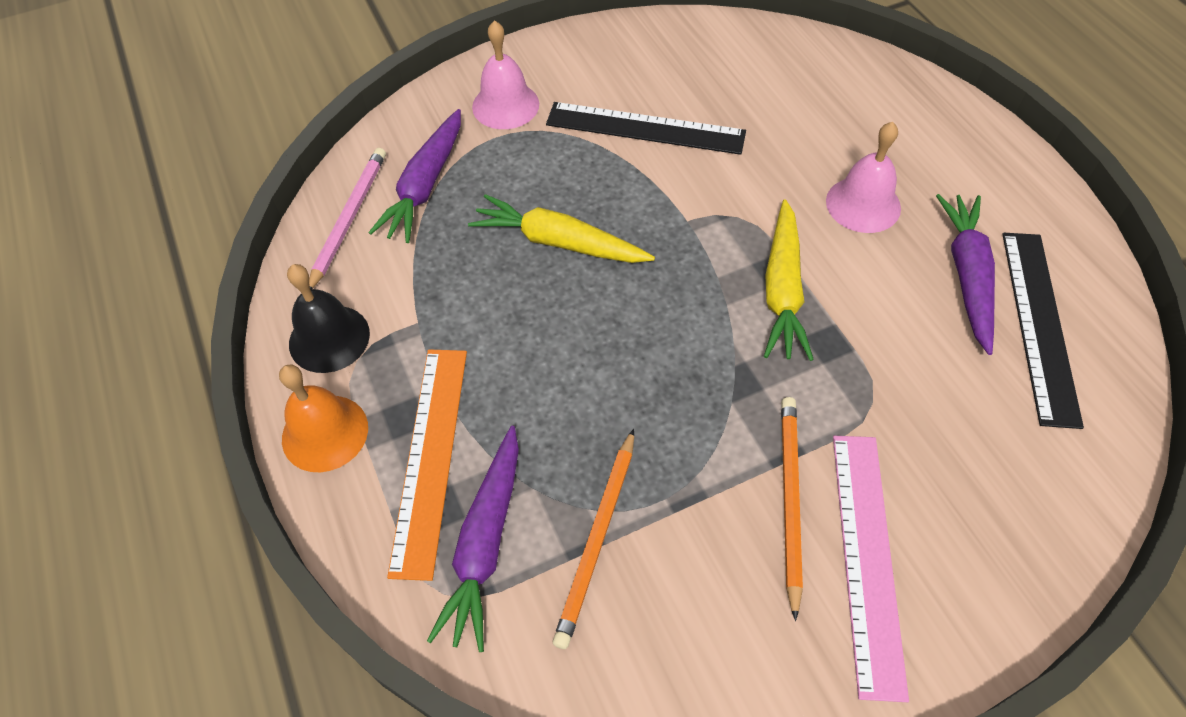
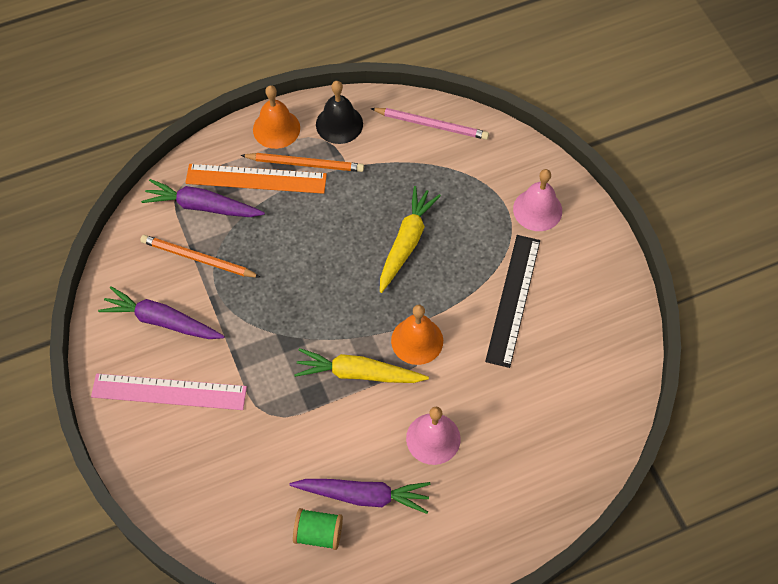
camera: 90 degrees right, 5 degrees up
(425, 185) = (459, 165): purple carrot -> purple carrot (162, 321)
(719, 225) = (417, 340): none -> orange bell
(789, 500) = (209, 357): orange pencil -> orange pencil (305, 164)
(1039, 324) = (318, 533): black ruler -> green spool

